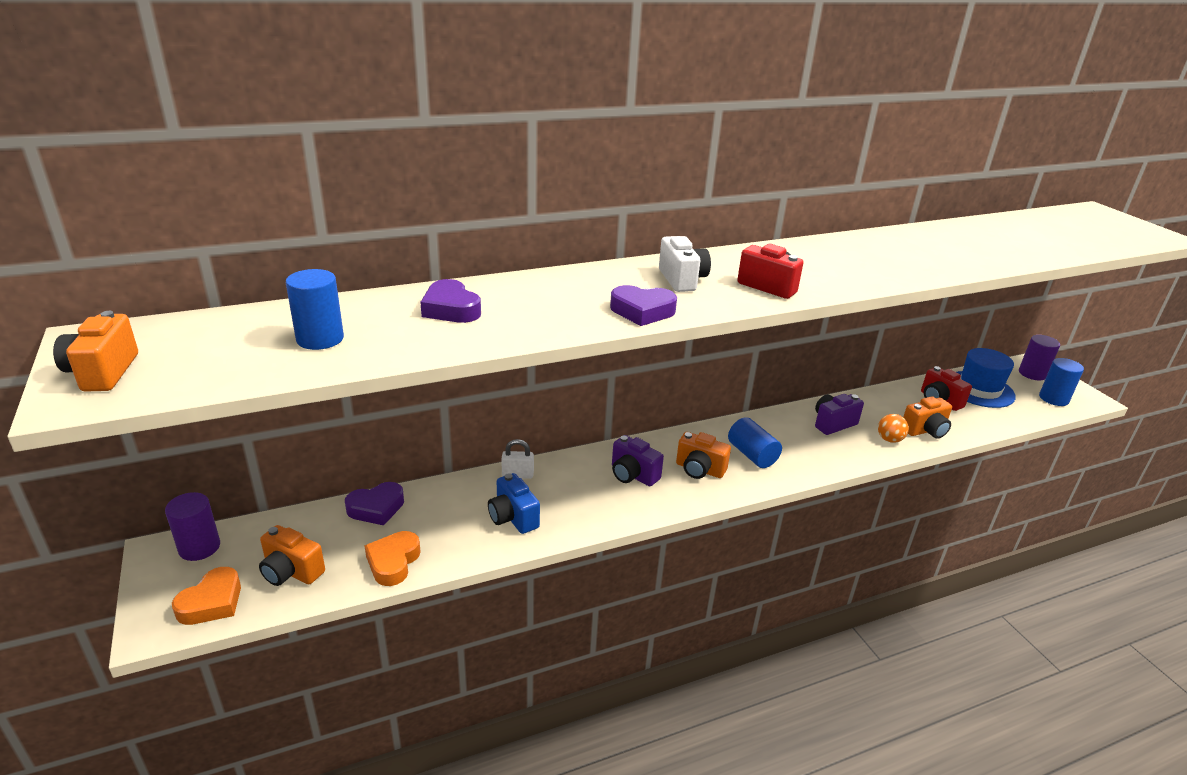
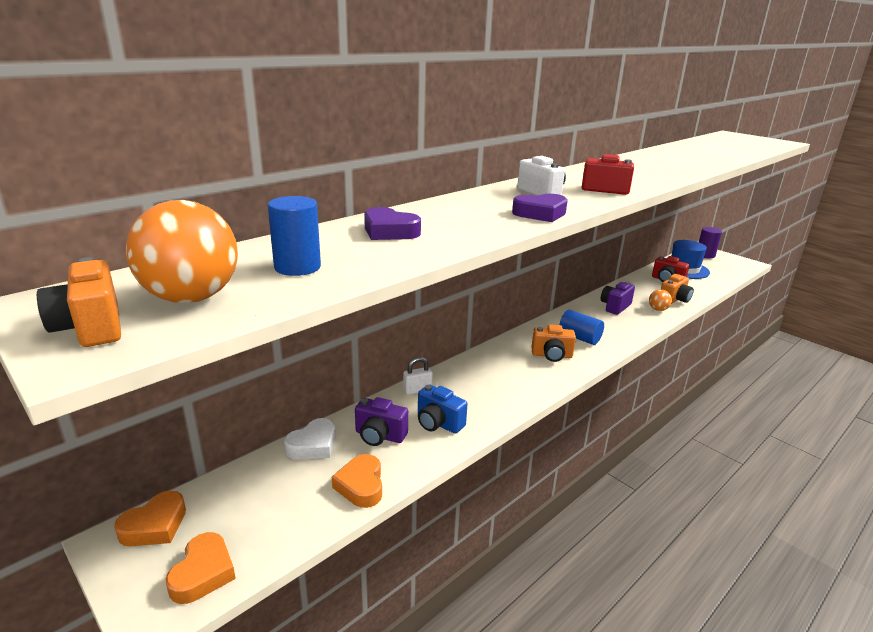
camera: 20 degrees left, 5 degrees down
(199, 547) = (155, 525): purple cylinder -> orange heart
(202, 357) = (191, 298): none -> orange ball
(291, 572) = (268, 521): orange camera -> none
(376, 508) = (313, 445): purple heart -> white heart
(633, 475) = (507, 370): purple camera -> purple camera (379, 436)
(1053, 399) = (729, 267): blue cylinder -> none

